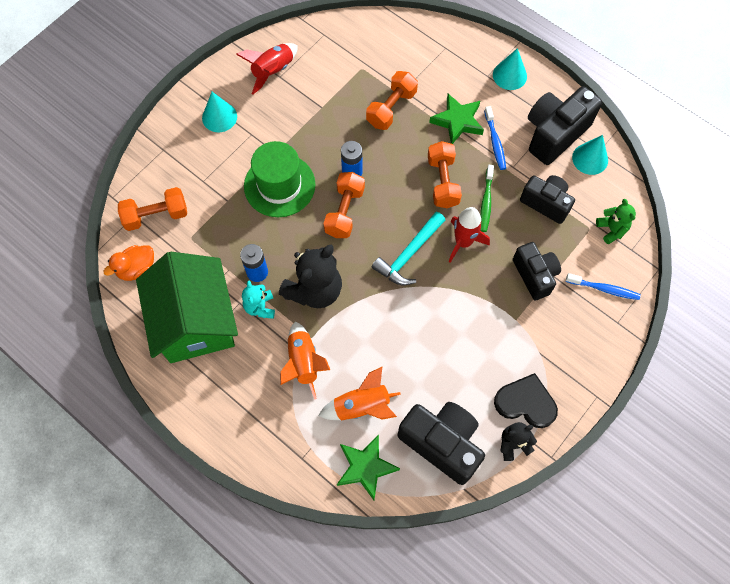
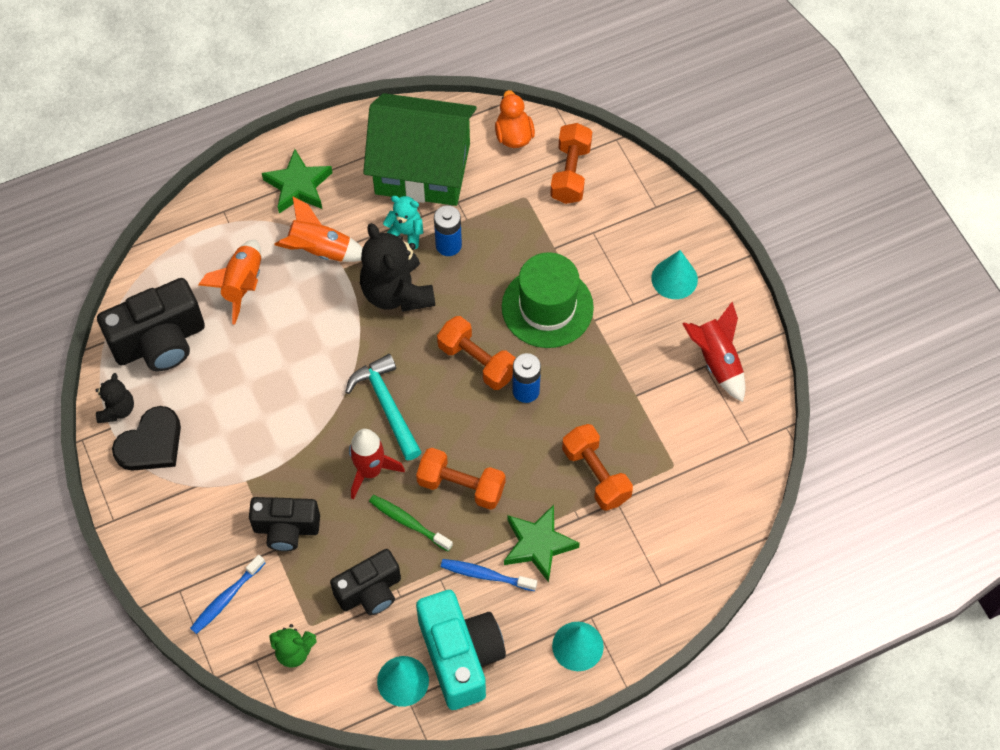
camera: 115 degrees right, 5 degrees down
(365, 467) = (179, 262): green star -> green star (298, 186)
(554, 134) = (461, 656): black camera -> turquoise camera

